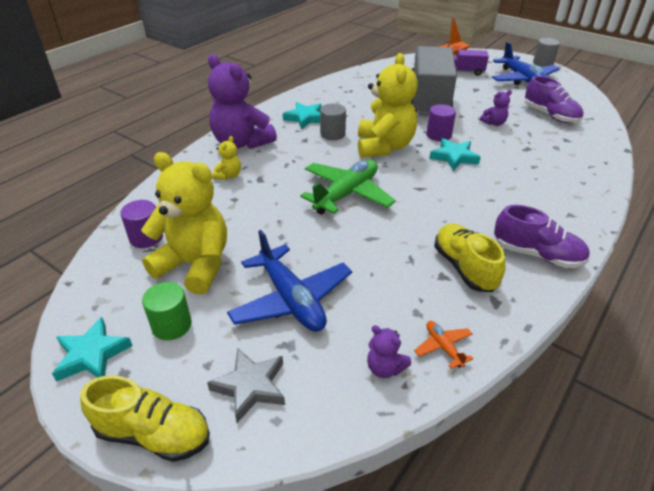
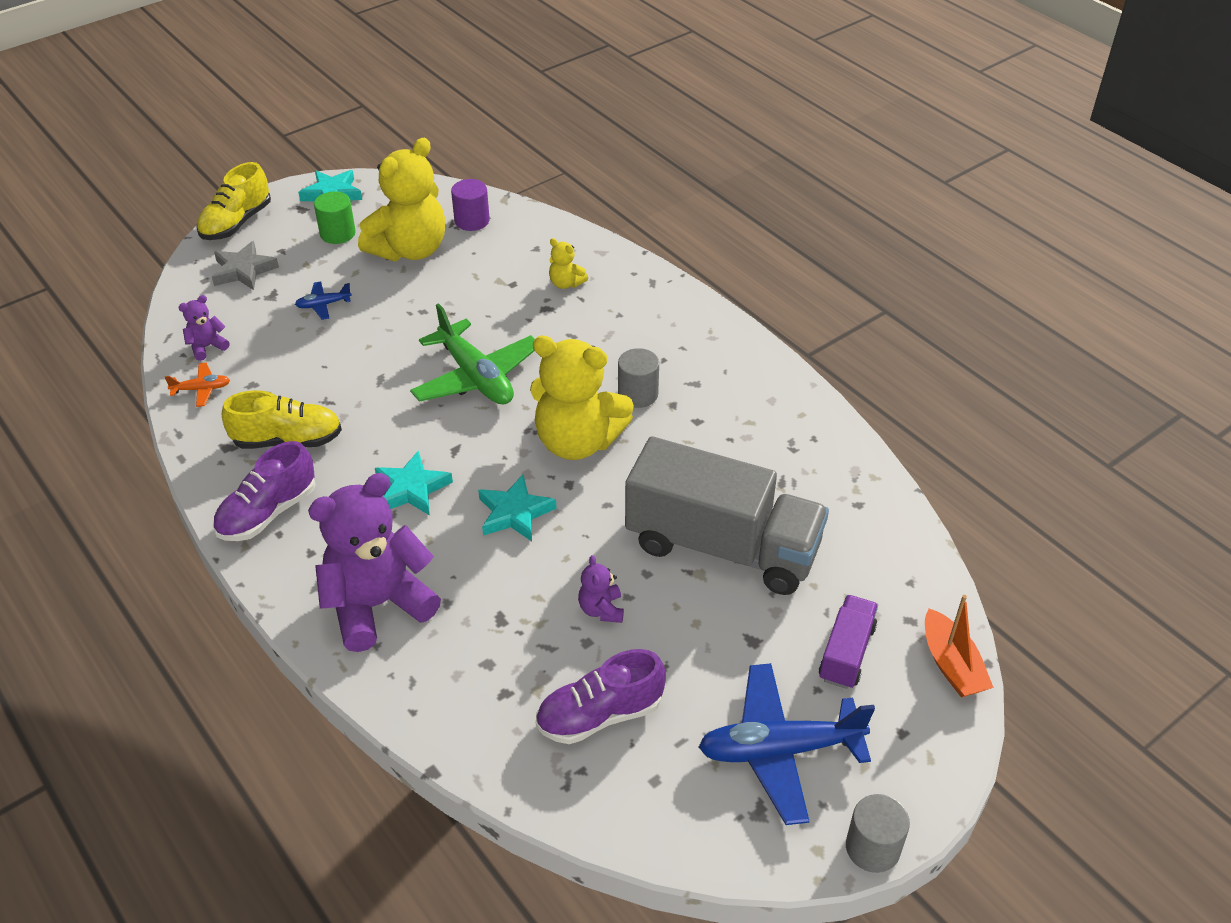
camera: 105 degrees right, 5 degrees up
(241, 143) = (646, 301): purple teddy bear -> purple teddy bear (377, 605)
(291, 299) = (323, 305): blue plane -> blue plane, size x0.45
(305, 118) = (700, 374): turquoise star -> turquoise star (411, 489)
(438, 135) = (588, 517): purple cylinder -> none

